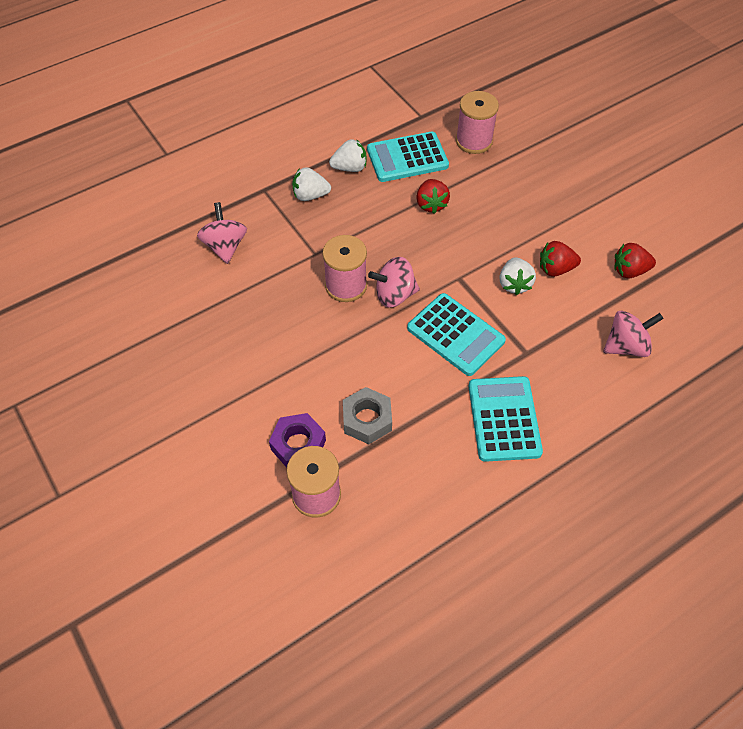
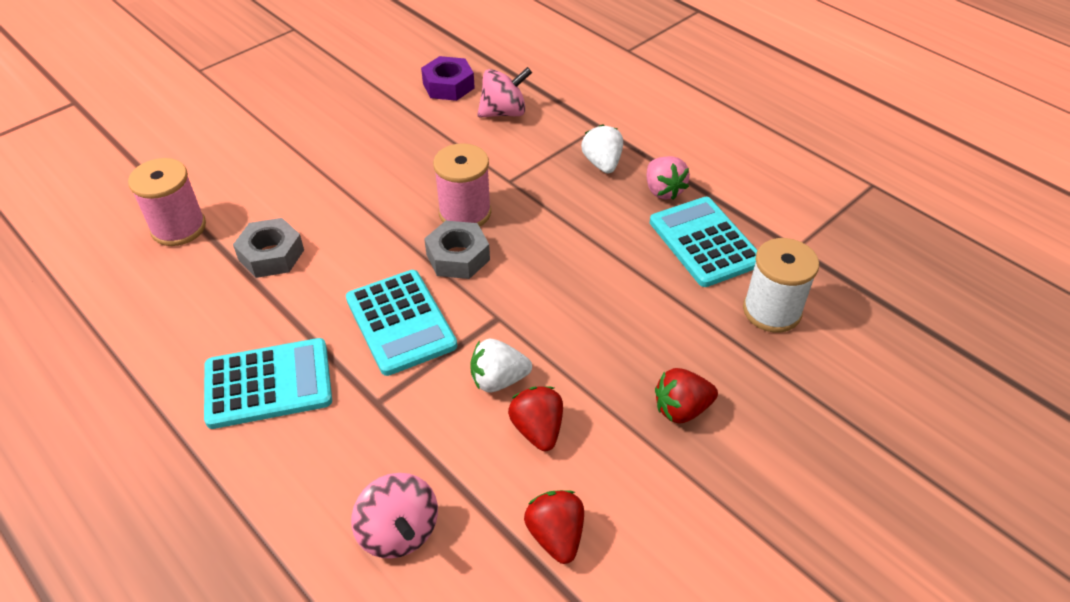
camera: 80 degrees right, 10 degrees down
(298, 445) = (241, 206): purple nut -> purple nut (448, 86)
(350, 168) = (663, 190): white strawberry -> pink strawberry
(394, 295) = (458, 257): pink spinning top -> grey nut
(431, 204) = (624, 276): red strawberry -> red strawberry (681, 409)
(455, 335) = (400, 322): turquoise calculator -> turquoise calculator turned 60 degrees counterclockwise
(474, 141) = (772, 311): pink spool -> white spool

